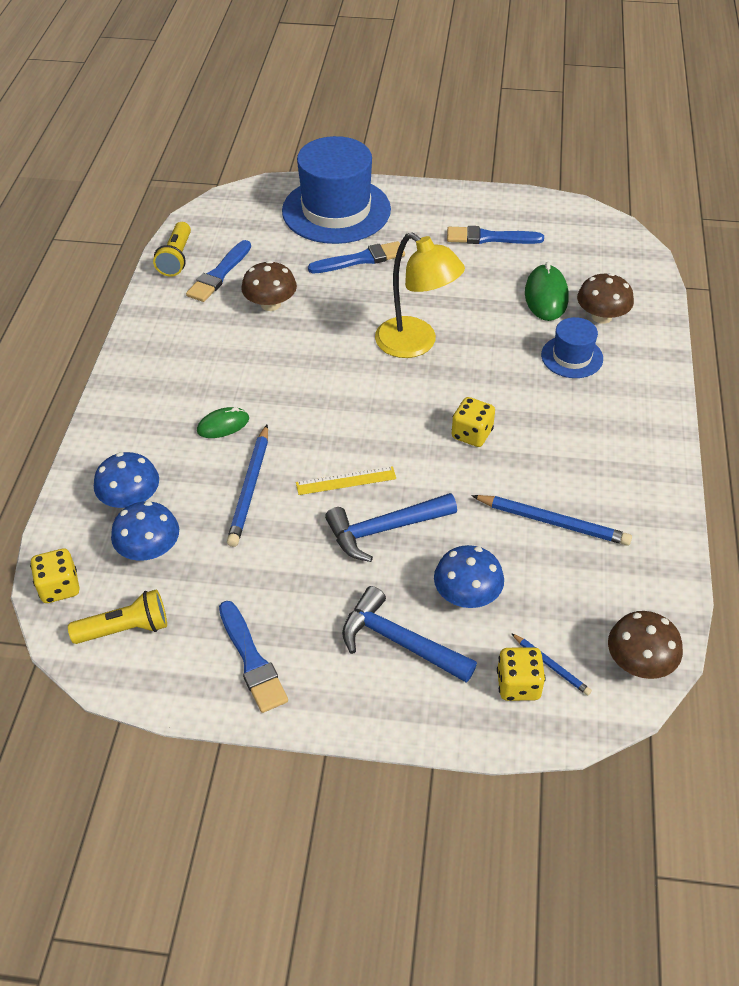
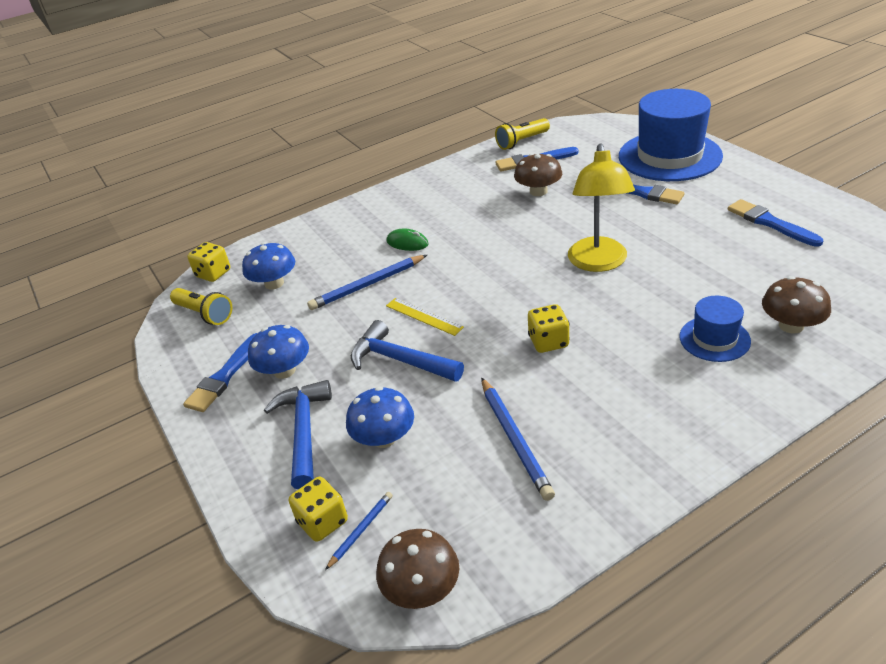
camera: 55 degrees right, 10 degrees down
(131, 499) = (306, 252): blue mushroom -> blue mushroom (284, 370)
(546, 296) = (759, 285): green mouse -> none
(551, 666) = (361, 530): blue pencil -> blue pencil turned 150 degrees counterclockwise

